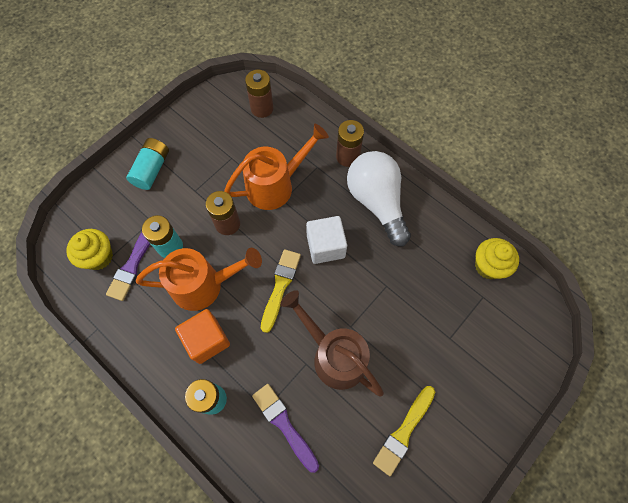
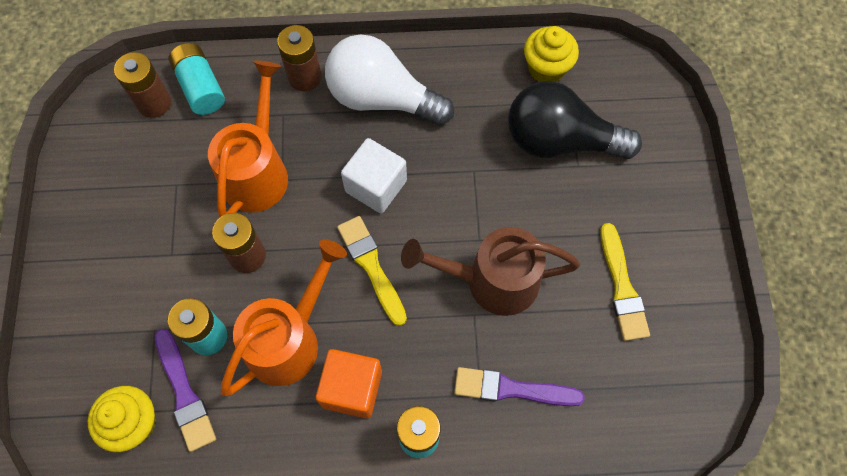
camera: 45 degrees left, 0 degrees up
(152, 169) = (93, 276): turquoise battery -> turquoise battery (200, 87)
(454, 314) = (560, 141): none -> black light bulb

